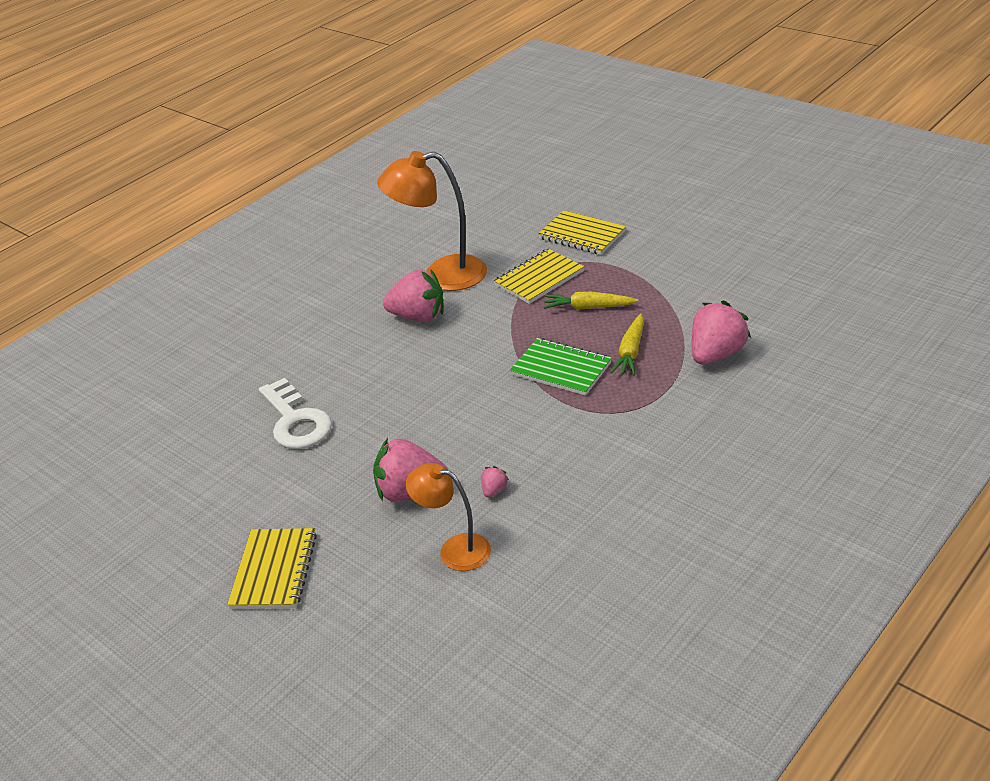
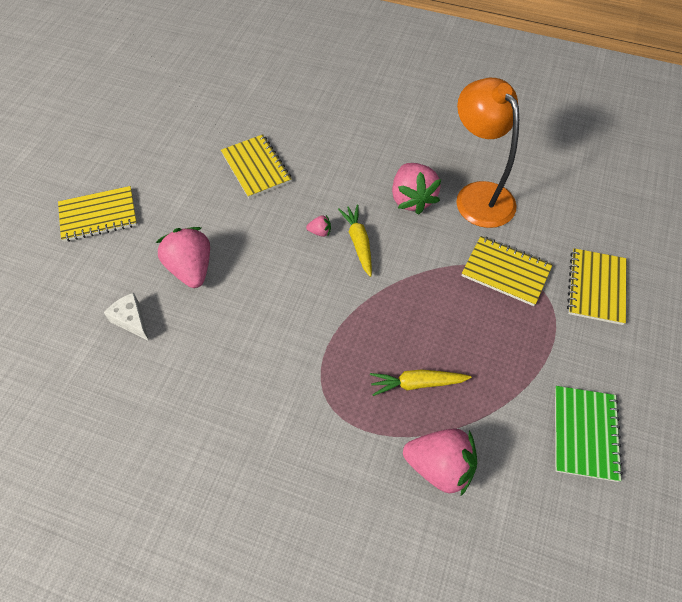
camera: 65 degrees right, 20 degrees up
(296, 421) = (256, 168): white key -> yellow notebook
(455, 549) = (131, 320): orange lamp -> white cheese
(494, 490) = (202, 326): pink strawberry -> pink strawberry (320, 232)
(561, 369) = (373, 330): green notebook -> green notebook (585, 433)
(588, 307) = (475, 327): yellow carrot -> yellow carrot (358, 243)

